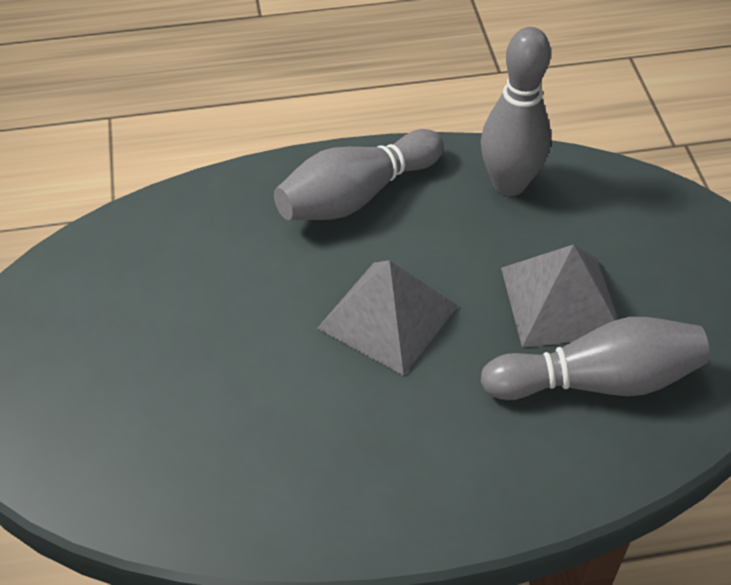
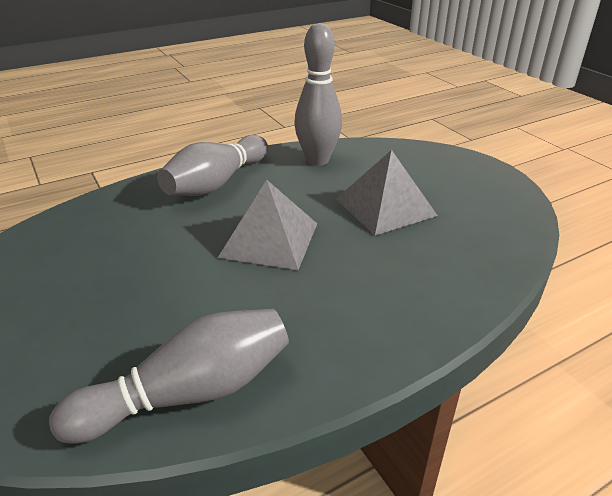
camera: 20 degrees left, 15 degrees down
(597, 380) = (437, 241): grey bowling pin -> grey bowling pin (189, 393)

